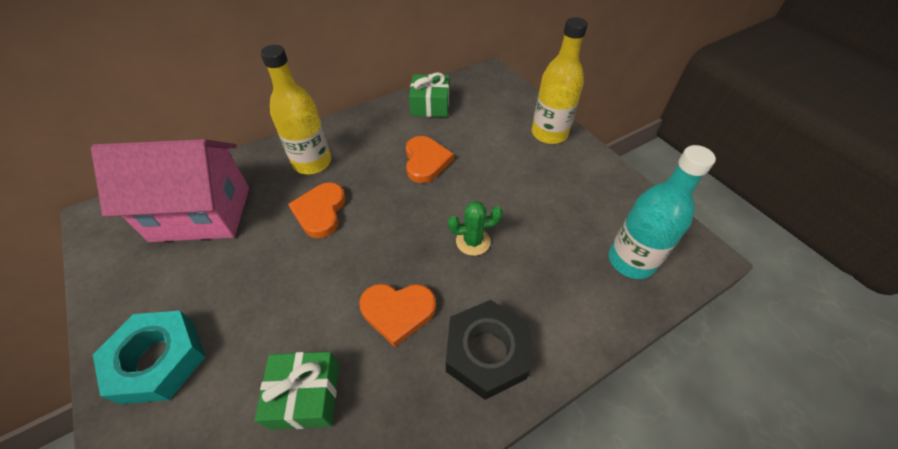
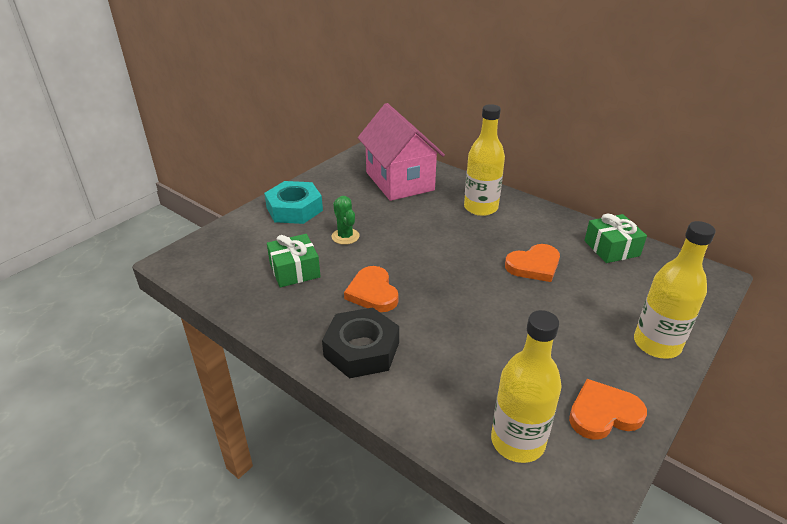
camera: 70 degrees right, 15 degrees down
(320, 212) = (436, 228): orange heart -> orange heart (603, 413)
(473, 241) = (463, 317): green cactus -> green cactus (345, 236)
(631, 260) = (517, 441): turquoise bottle -> yellow bottle

